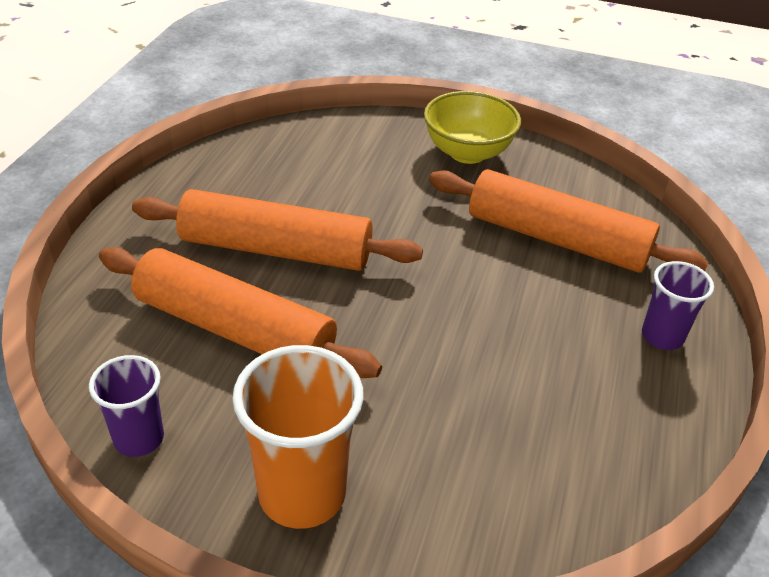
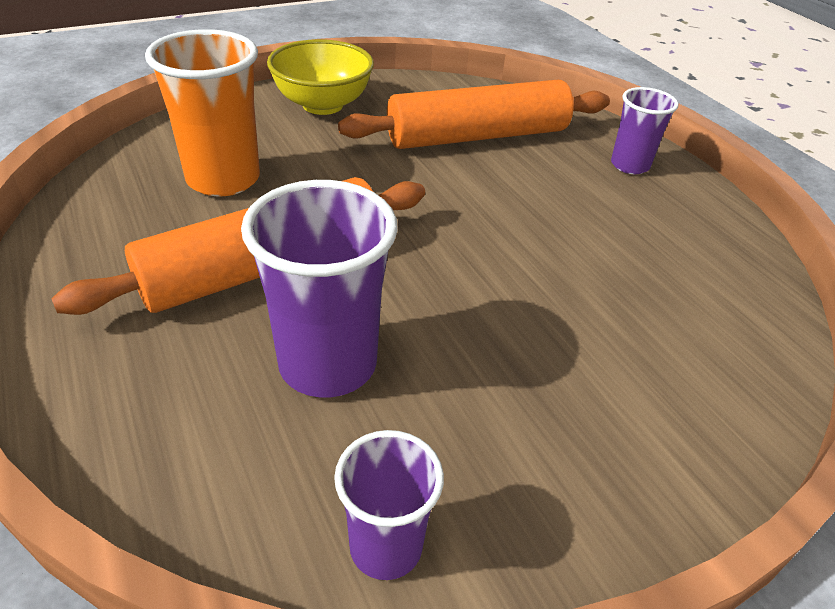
camera: 45 degrees left, 0 degrees up
(234, 329) = (328, 364): orange rolling pin -> purple cup
(302, 493) = (597, 460): orange cup -> orange cup (223, 179)

